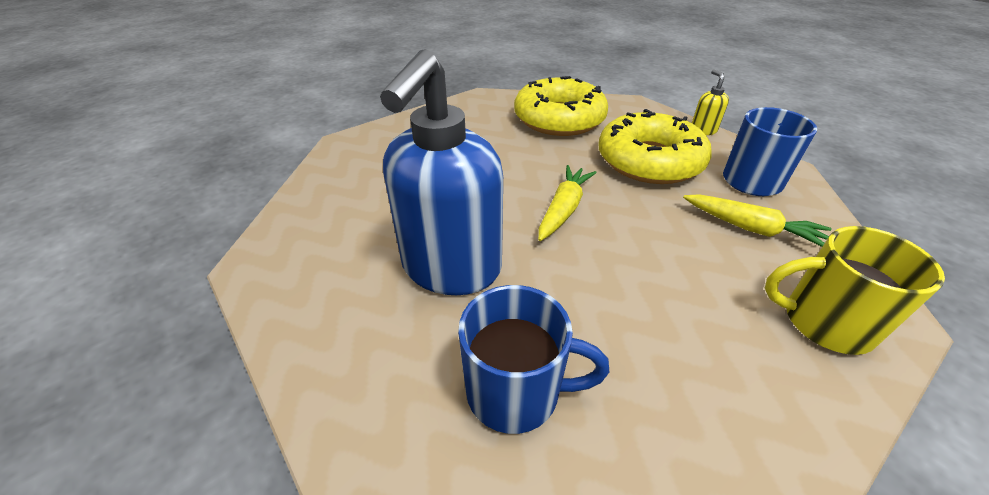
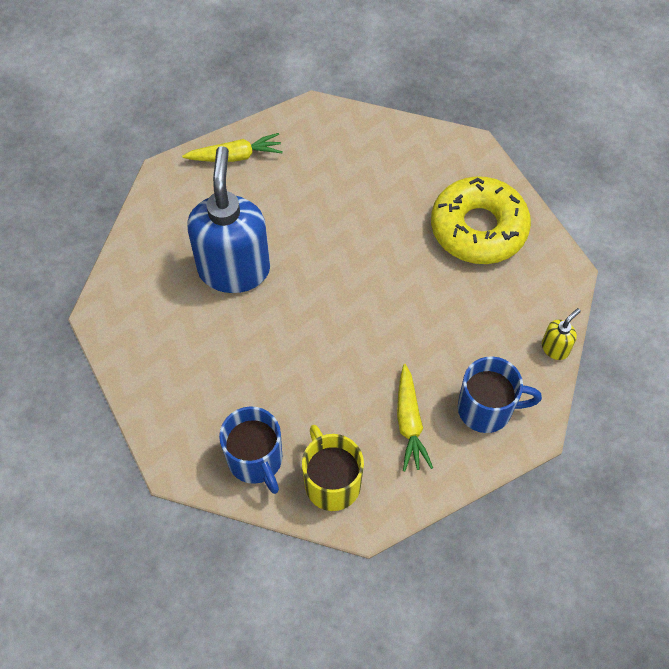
camera: 55 degrees right, 20 degrees up
(451, 268) = (234, 269): blue soap dispenser -> blue soap dispenser turned 105 degrees clockwise
(516, 391) = (174, 349): blue mug -> blue mug (256, 460)
(563, 209) = (341, 298): yellow carrot -> yellow carrot (235, 156)
(649, 161) = (458, 325): yellow donut -> none

